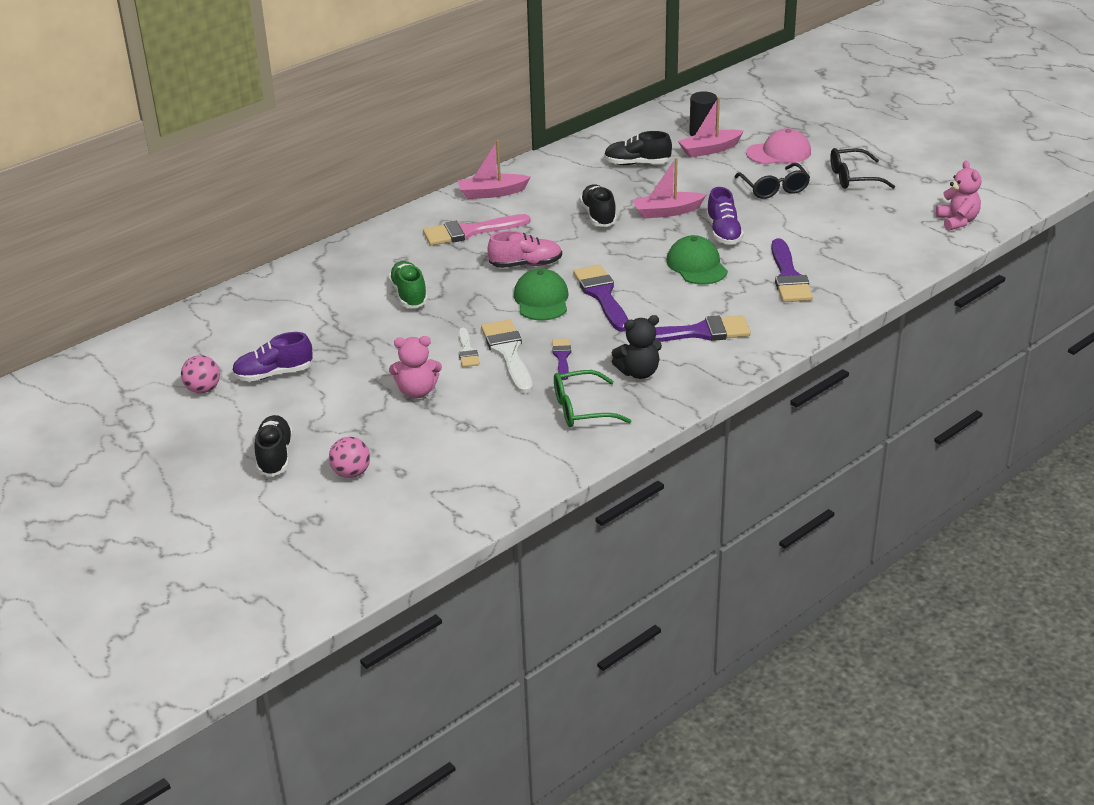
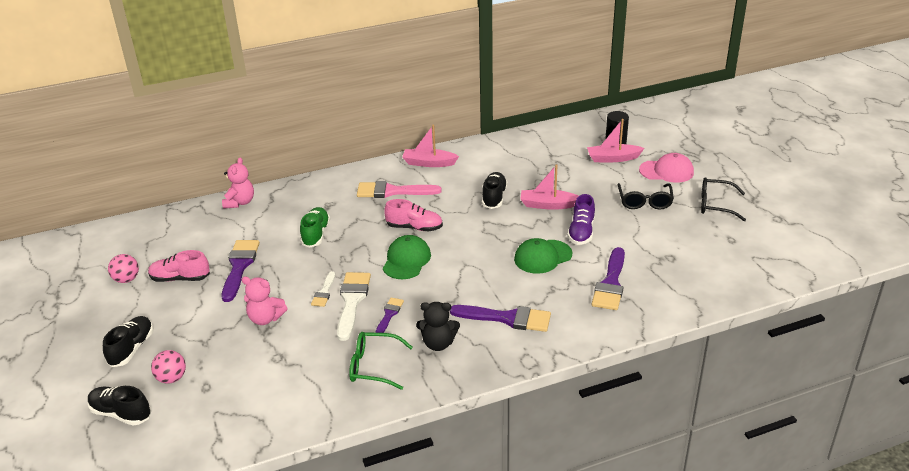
camera: 20 degrees right, 0 degrees up
(273, 374) = (180, 278): purple shoe -> pink shoe
(602, 295) = (453, 267): purple brush -> purple brush (239, 266)
(637, 163) = (550, 159): black shoe -> black shoe (121, 413)
(696, 265) = (543, 257): green cap -> green cap turned 120 degrees counterclockwise
(957, 221) = (784, 263): pink teddy bear -> pink teddy bear (240, 202)

